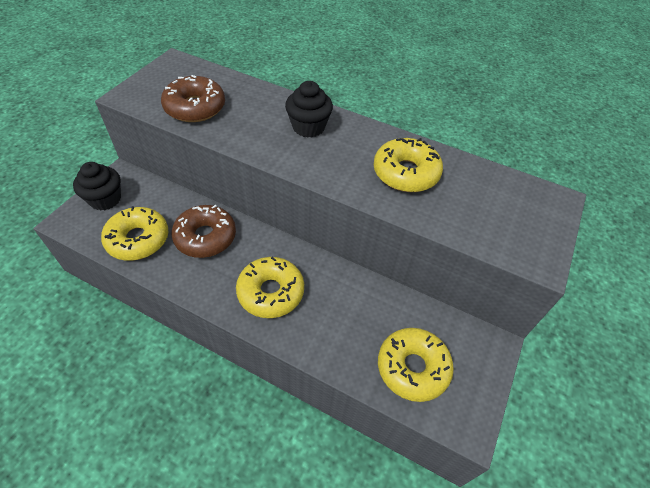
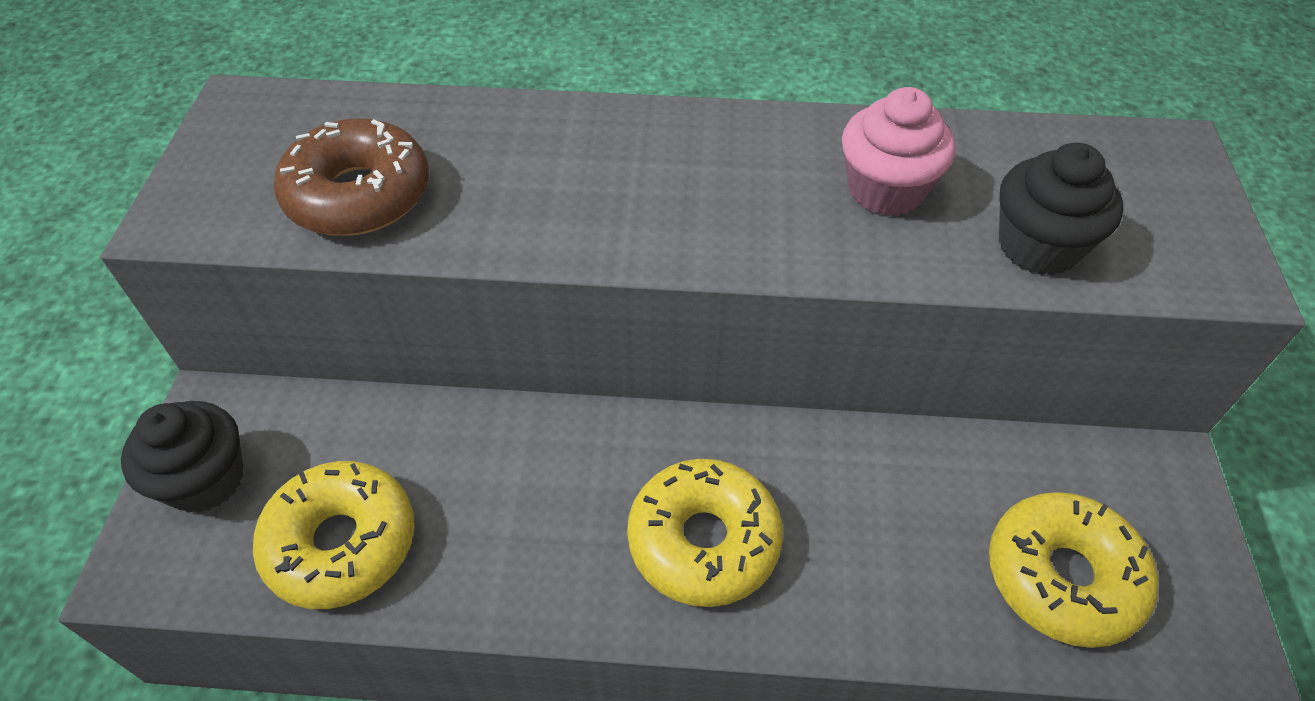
camera: 20 degrees left, 0 degrees up
(205, 237) = (493, 476): brown donut -> none
(308, 127) = (634, 158): black cupcake -> black cupcake (1038, 246)
(405, 173) = (885, 190): yellow donut -> pink cupcake

